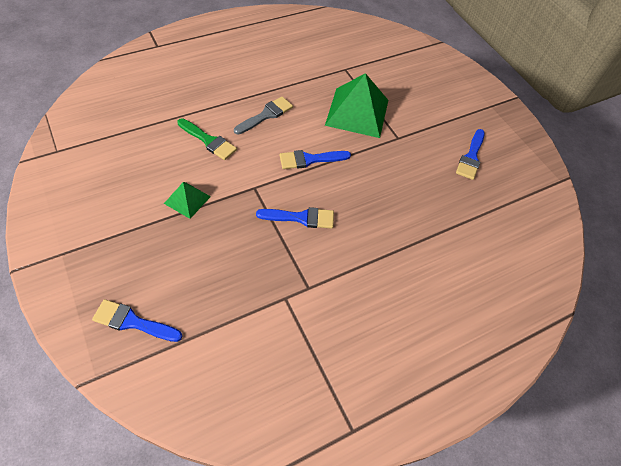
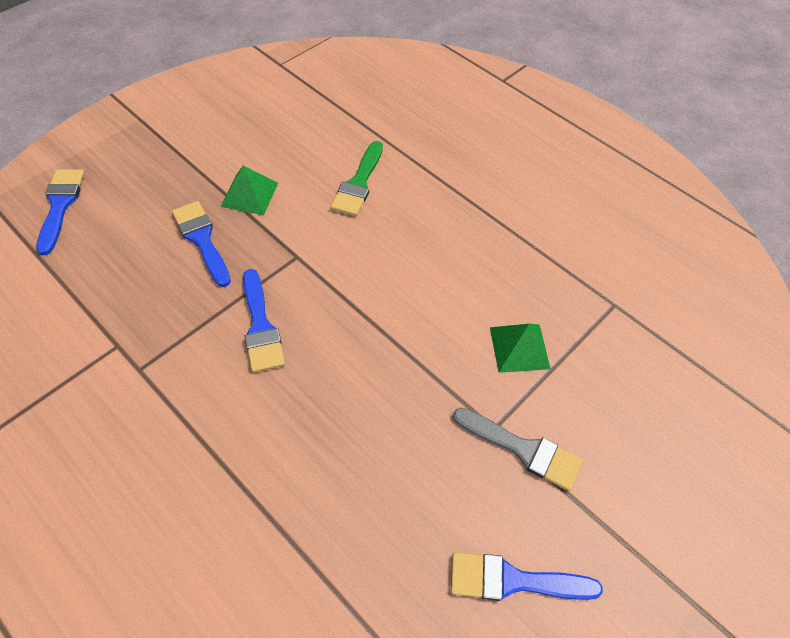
camera: 75 degrees right, 0 degrees up
(266, 115) = (442, 229): grey brush -> grey brush (523, 449)
(310, 159) = (379, 308): blue brush -> blue brush (202, 239)
(357, 112) = (519, 347): green pyramid -> green pyramid, size x0.51

